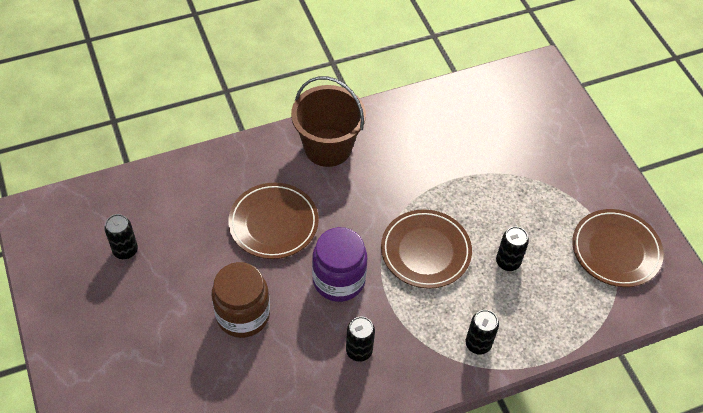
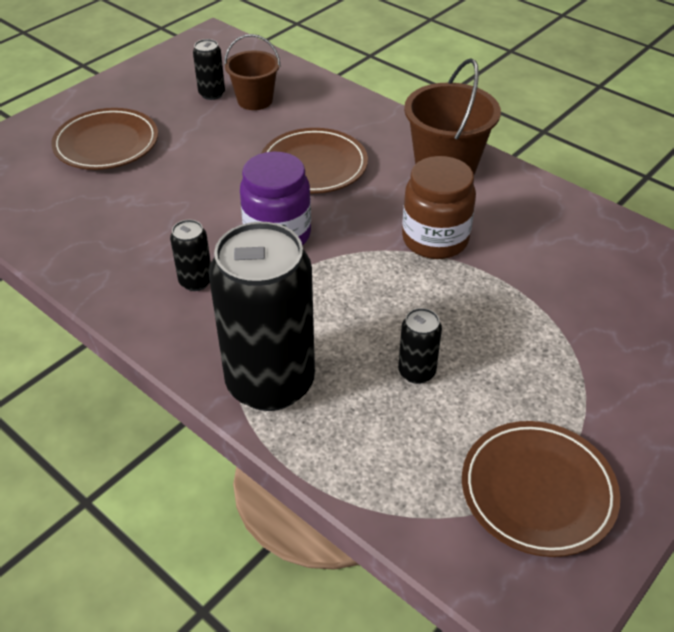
camera: 65 degrees right, 10 degrees down
(158, 224) = (255, 100): none -> brown bucket
(243, 315) = (188, 185): brown jar -> brown jar (435, 239)
(425, 251) = (371, 290): brown plate -> brown plate (106, 144)
(478, 344) = (270, 383): black can -> black can, size x2.32

